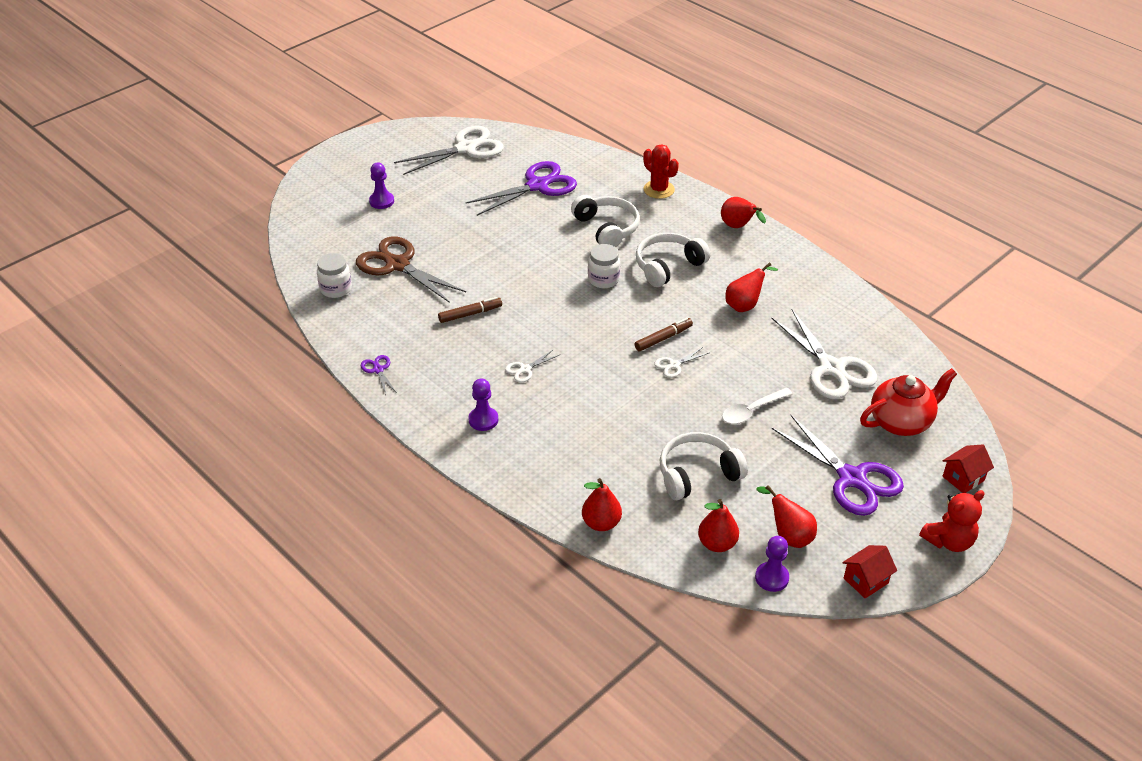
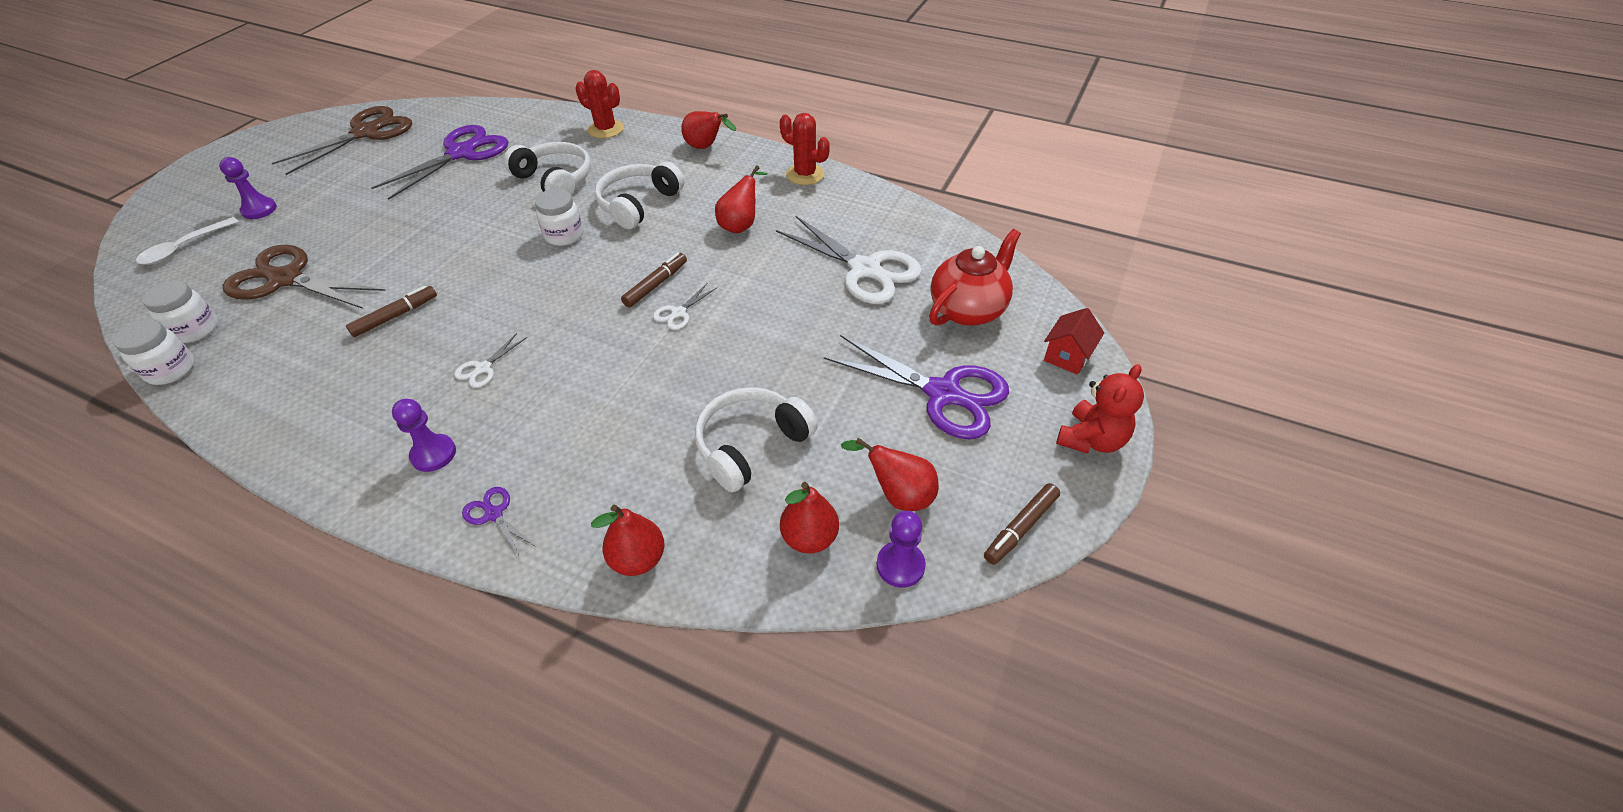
camera: 20 degrees left, 5 degrees up
(320, 315) = (171, 370): none -> white jar
(378, 370) = (265, 425): purple scissors -> purple scissors (494, 514)
(465, 148) = (366, 133): white scissors -> brown scissors
(751, 411) = (791, 344): white spoon -> white spoon (184, 248)
(814, 273) = (805, 174): none -> red cactus
(865, 581) = (1020, 528): red house -> brown marker

